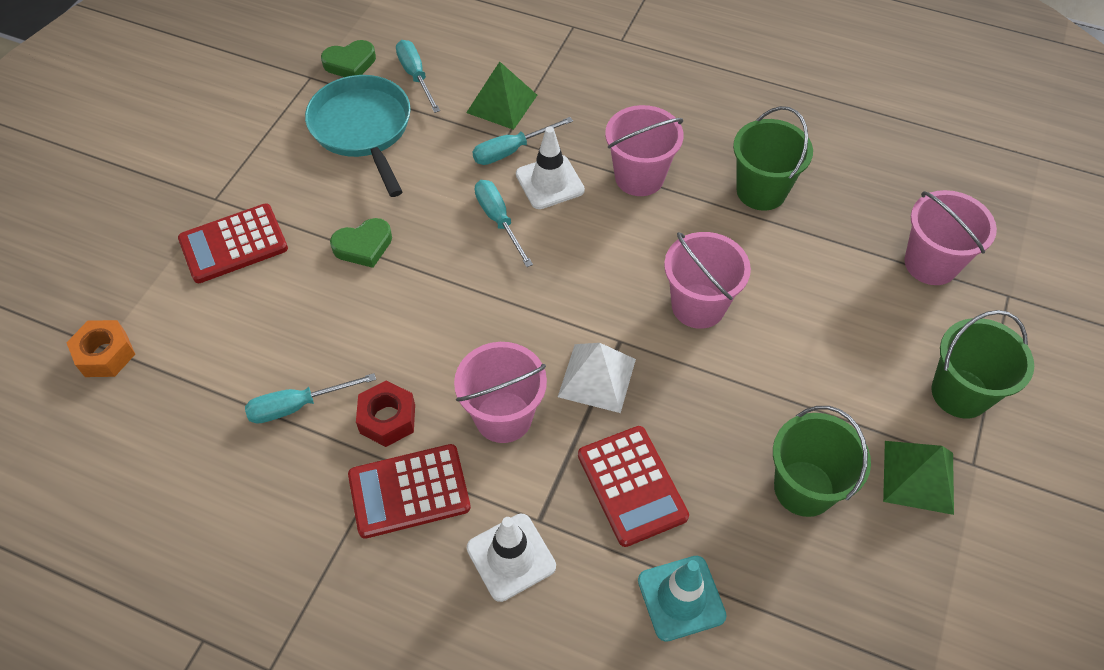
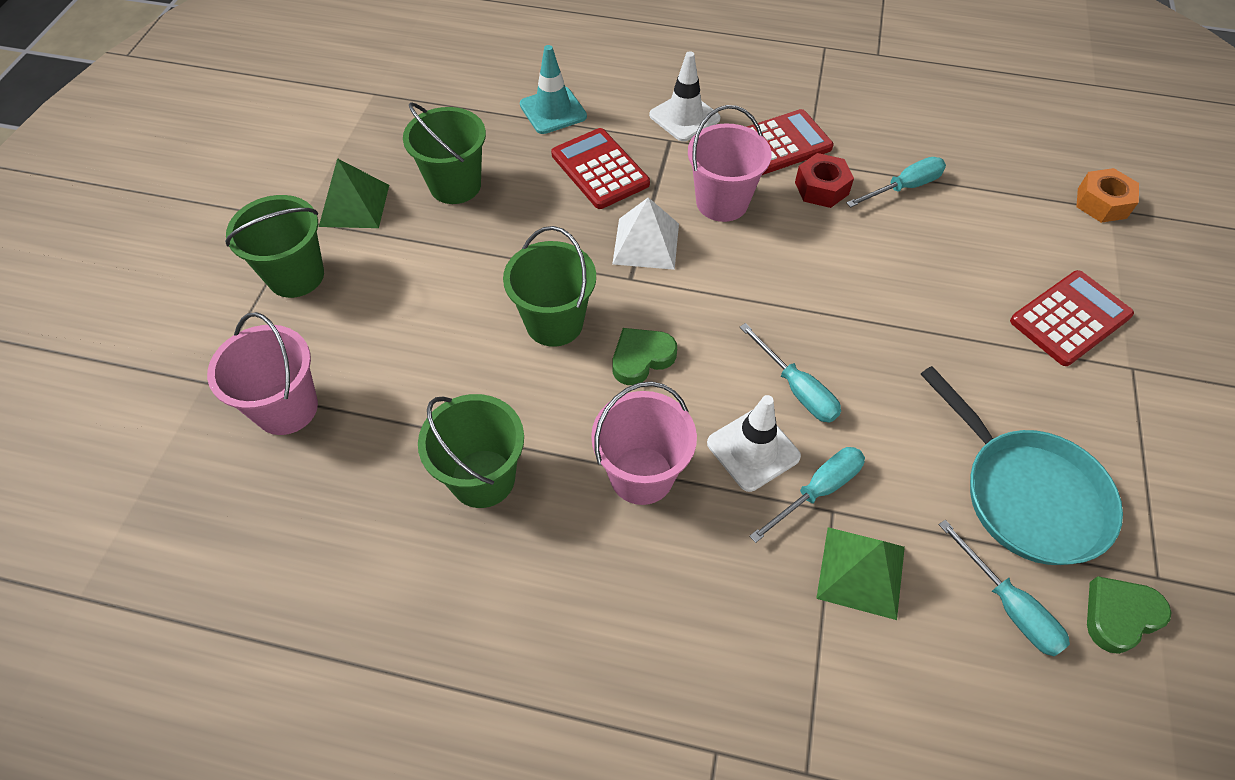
camera: 170 degrees right, 0 degrees up
(363, 246) = (932, 336): green heart -> green heart (641, 358)
(698, 306) = (554, 323): pink bucket -> green bucket

